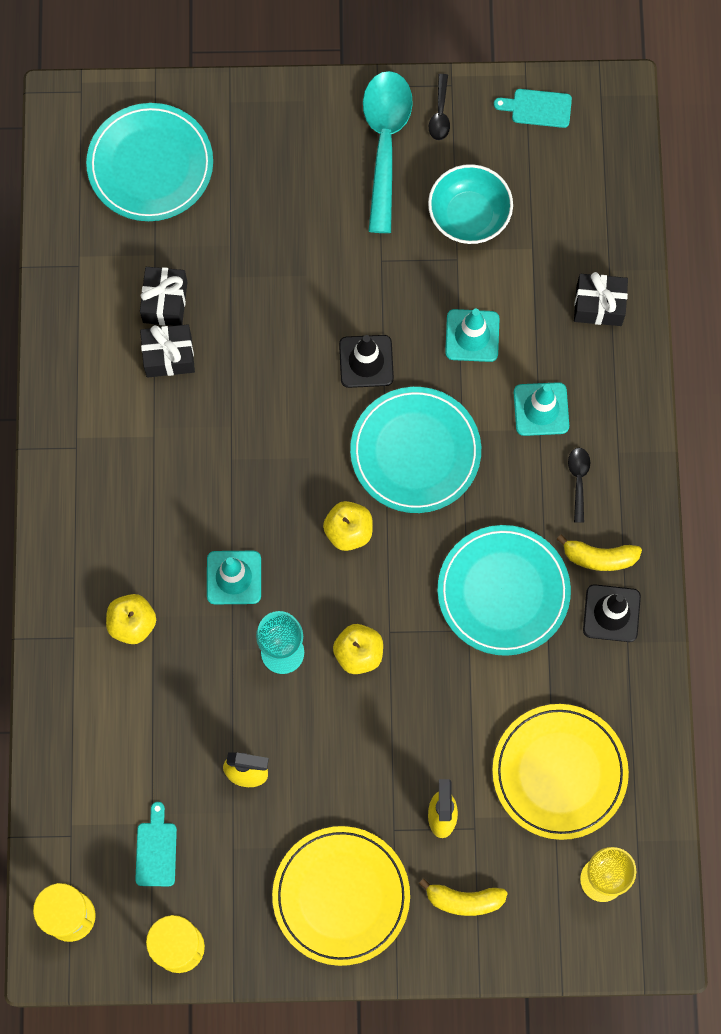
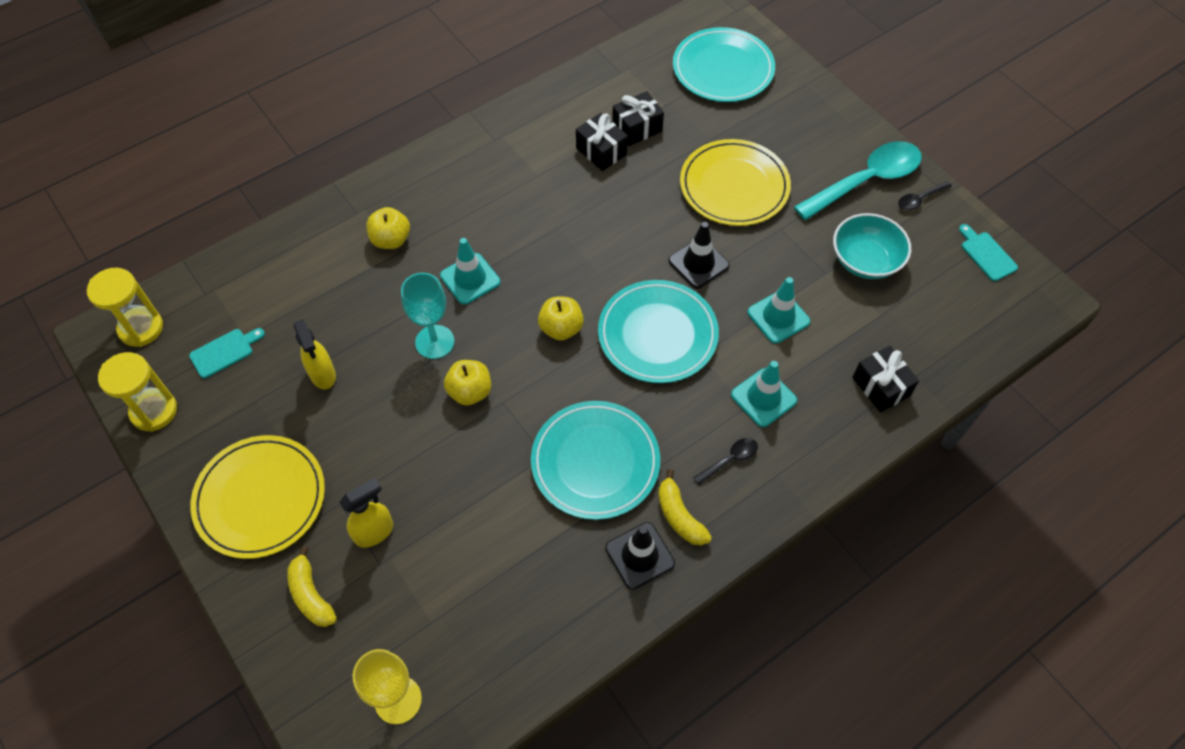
camera: 55 degrees right, 15 degrees down
(559, 772) = (472, 601): yellow plate -> yellow plate (734, 186)

